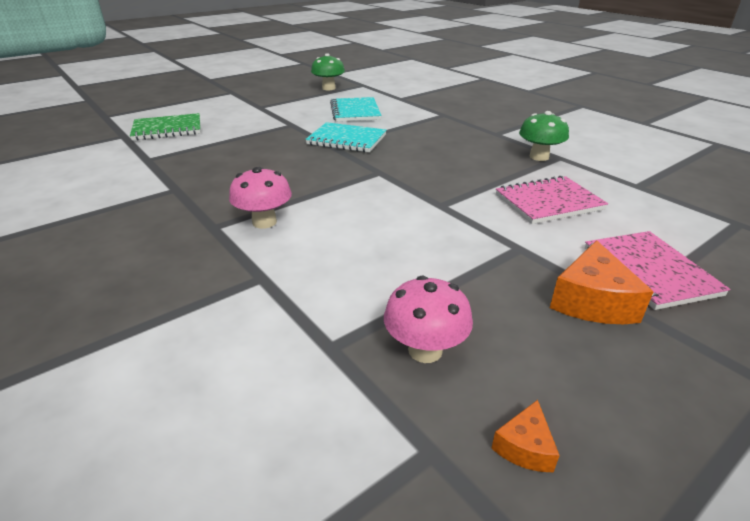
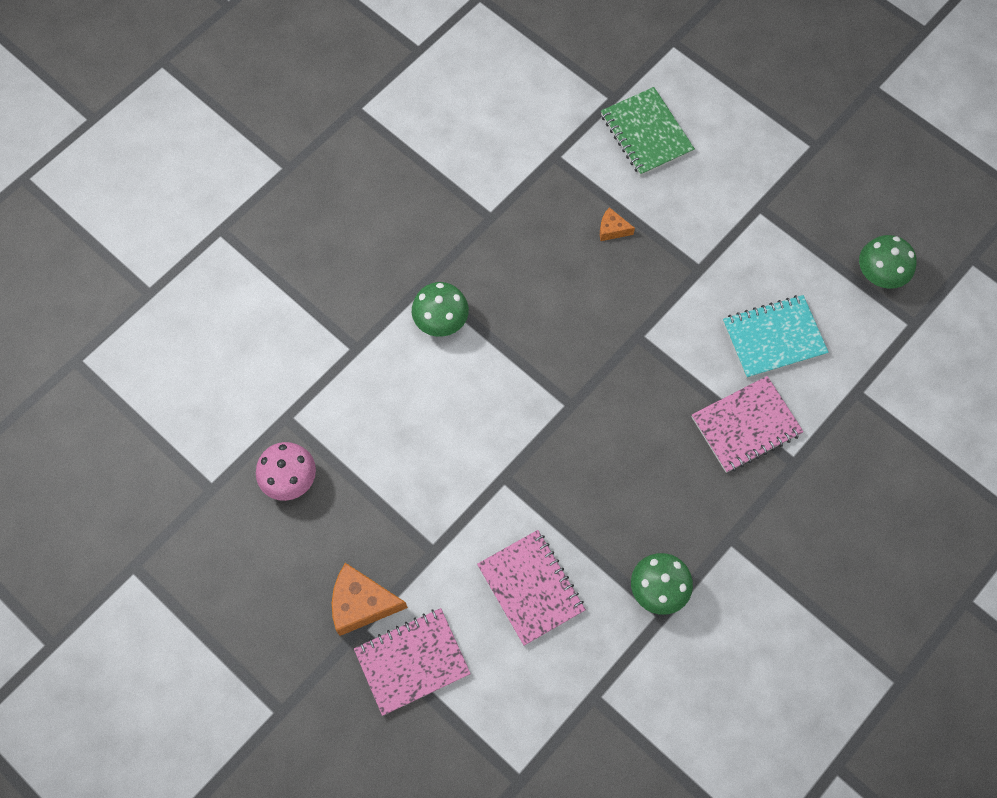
camera: 80 degrees right, 35 degrees up
(264, 222) = (441, 321): pink mushroom -> green mushroom
(346, 140) = (661, 350): turquoise notebook -> none
(414, 123) = (746, 425): none -> pink notebook
(525, 447) = (219, 541): orange cheese -> orange cheese (612, 229)

